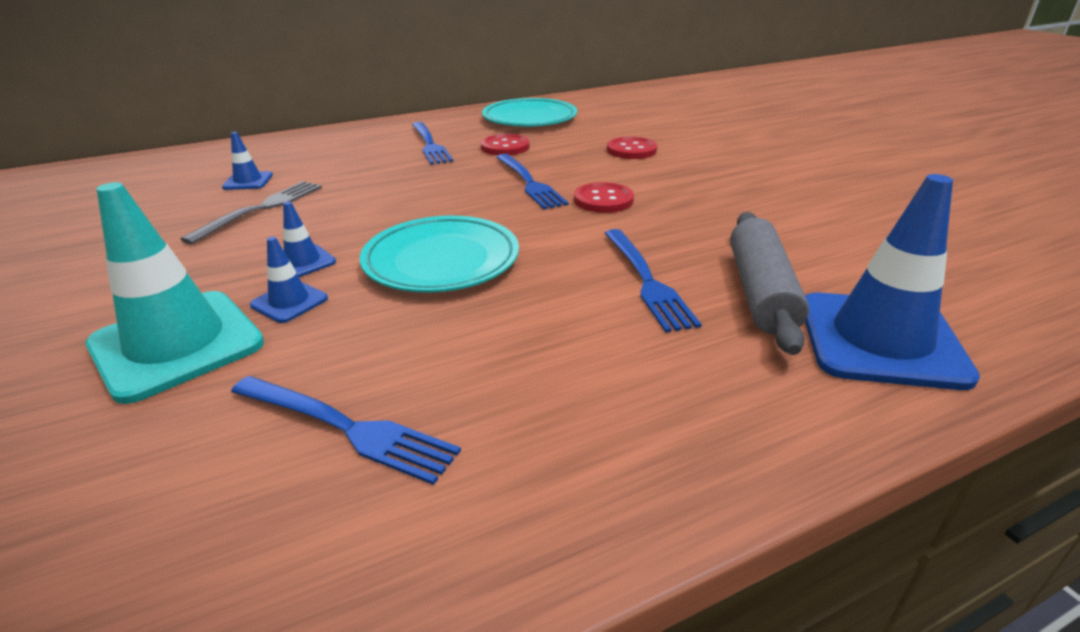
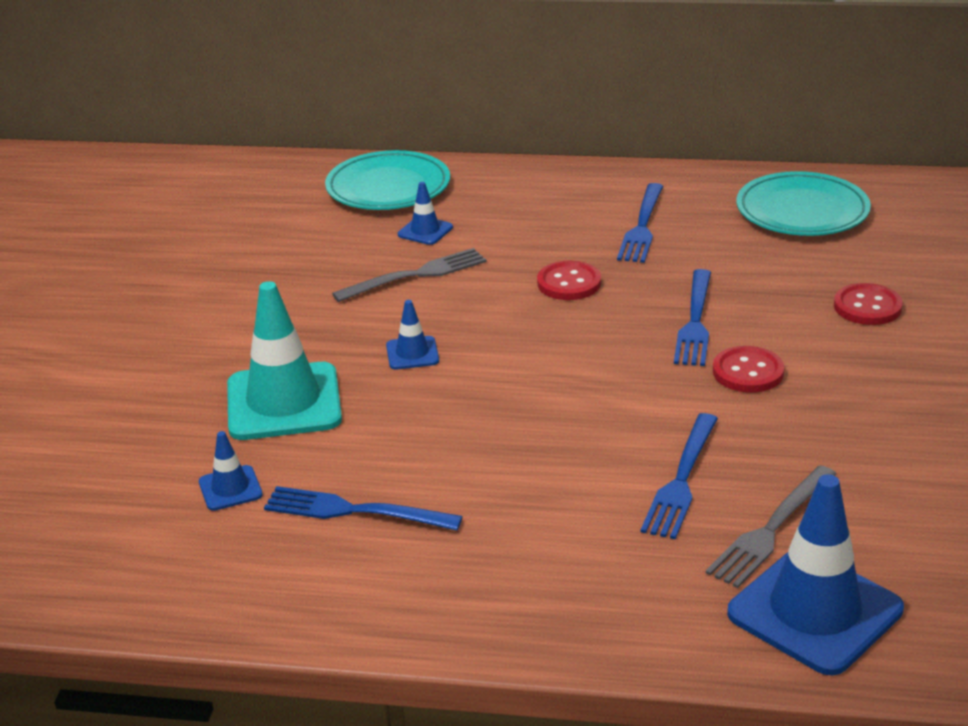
camera: 35 degrees right, 0 degrees up
(289, 302) = (378, 392): blue traffic cone -> blue traffic cone (230, 488)
(347, 428) = (354, 511): blue fork -> blue fork turned 135 degrees clockwise
(441, 260) = (525, 392): turquoise plate -> turquoise plate (388, 187)
(505, 147) = (722, 256): red button -> red button (569, 283)
(760, 292) = (771, 530): grey rolling pin -> grey fork

